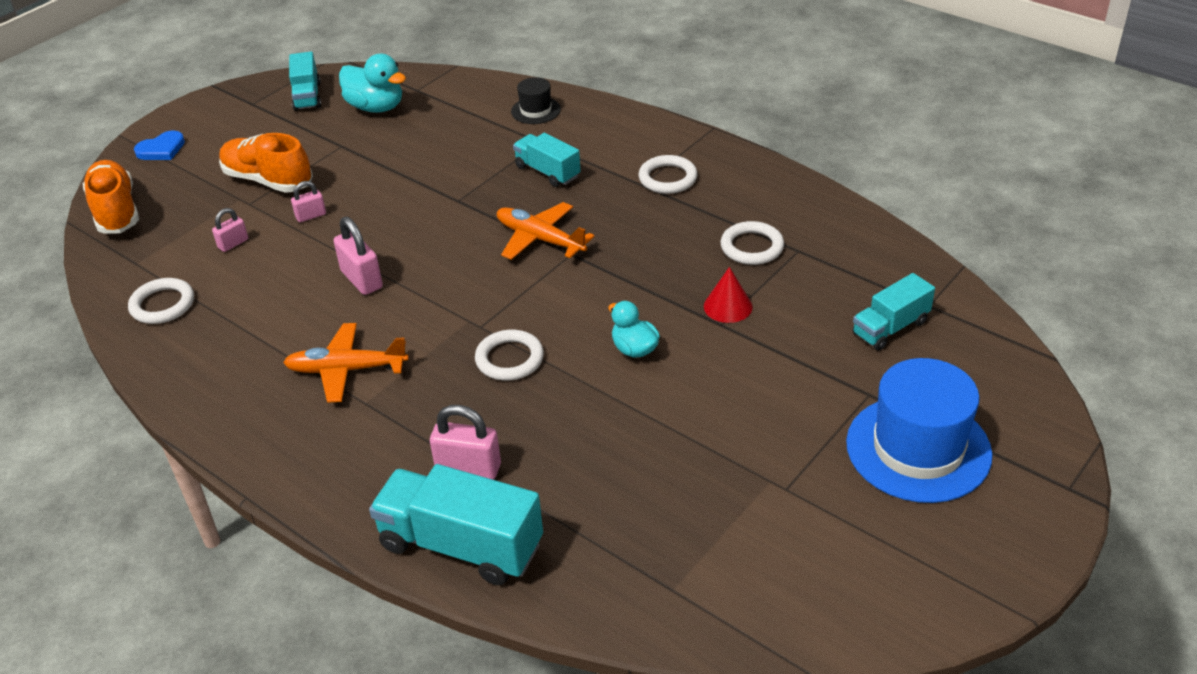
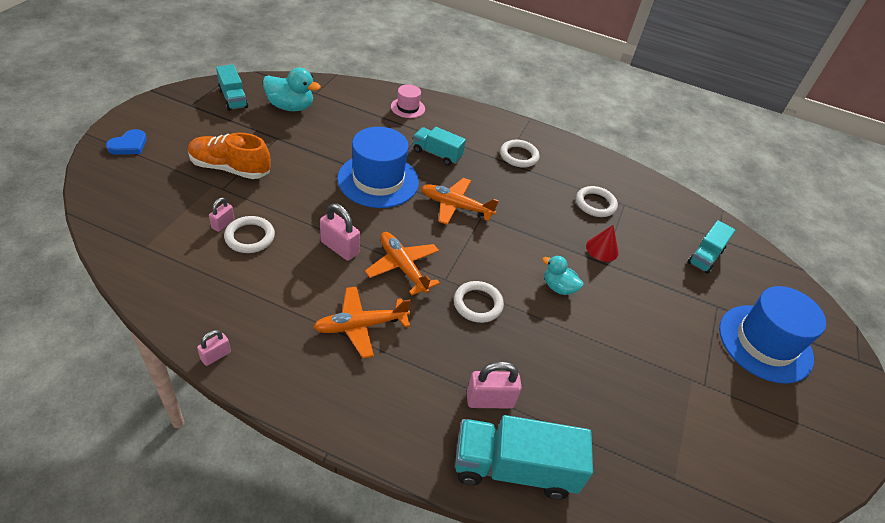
camera: 25 degrees left, 5 degrees up
(116, 211) = (108, 201): orange shoe -> none
(162, 305) = (183, 282): white ring -> white ring (250, 237)
(311, 216) = (277, 196): pink padlock -> pink padlock (216, 356)
(431, 308) = (403, 267): none -> orange plane
(449, 202) = (378, 180): none -> blue hat
(535, 110) = (407, 108): black hat -> pink hat

